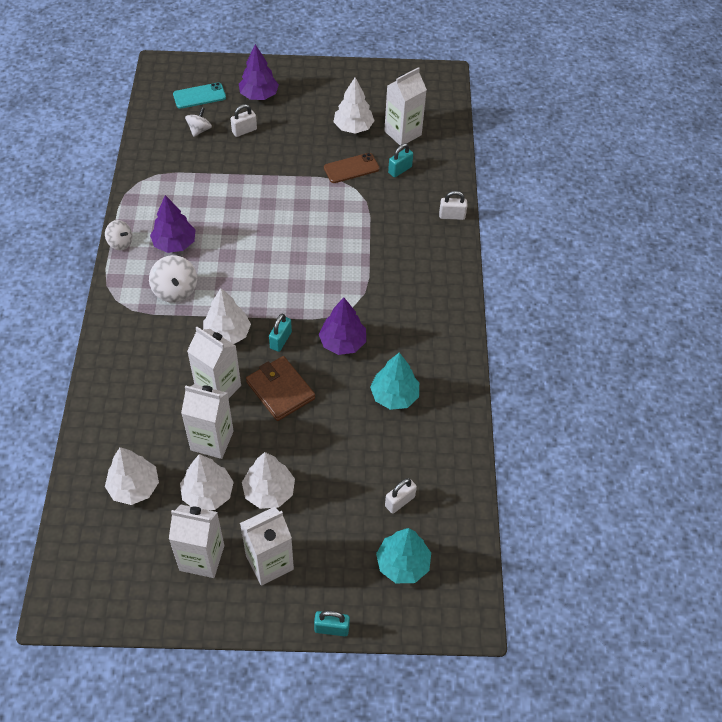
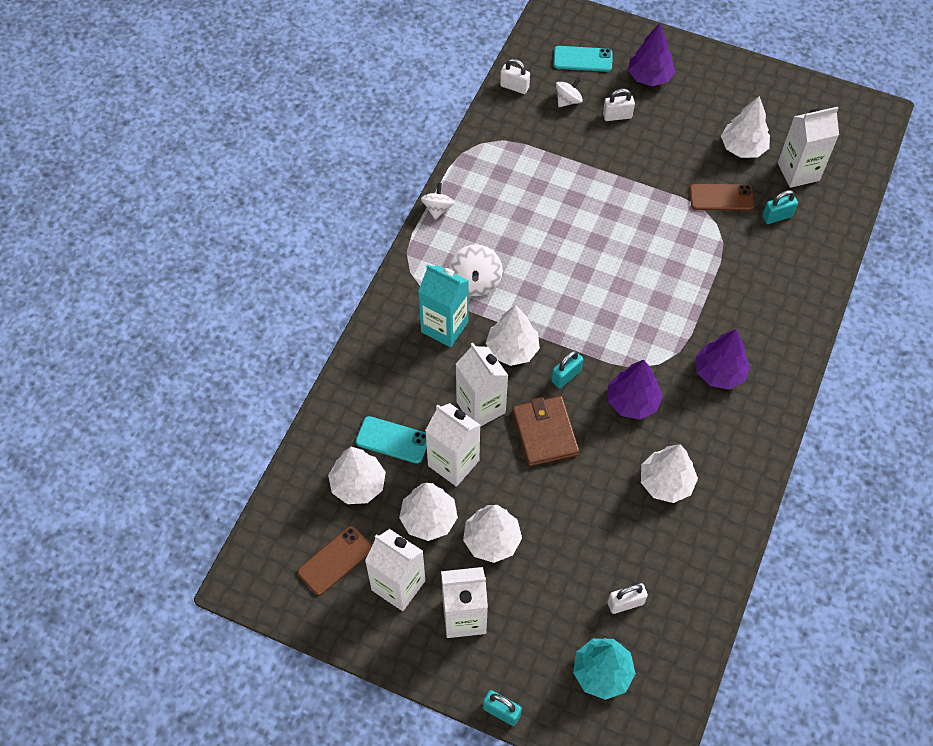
camera: 25 degrees right, 5 degrees up
(120, 243) = (437, 209): white spinning top -> white spinning top turned 135 degrees counterclockwise
(137, 558) = (335, 560): none -> brown phone
(151, 440) = (392, 440): none -> turquoise phone
(162, 334) = (444, 327): none -> turquoise carton
(174, 243) = (493, 227): purple tree -> purple tree (719, 372)
(394, 395) = (666, 482): turquoise tree -> white tree
(452, 216) = (816, 292): white padlock -> white padlock (514, 87)

